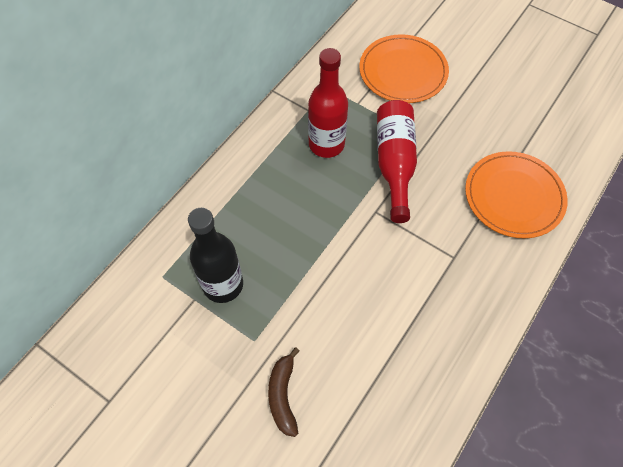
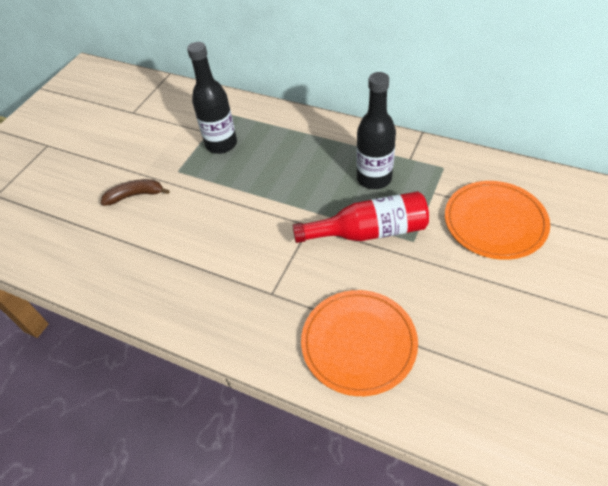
camera: 85 degrees right, 10 degrees down
(326, 144) = (374, 178): red bottle -> black bottle

